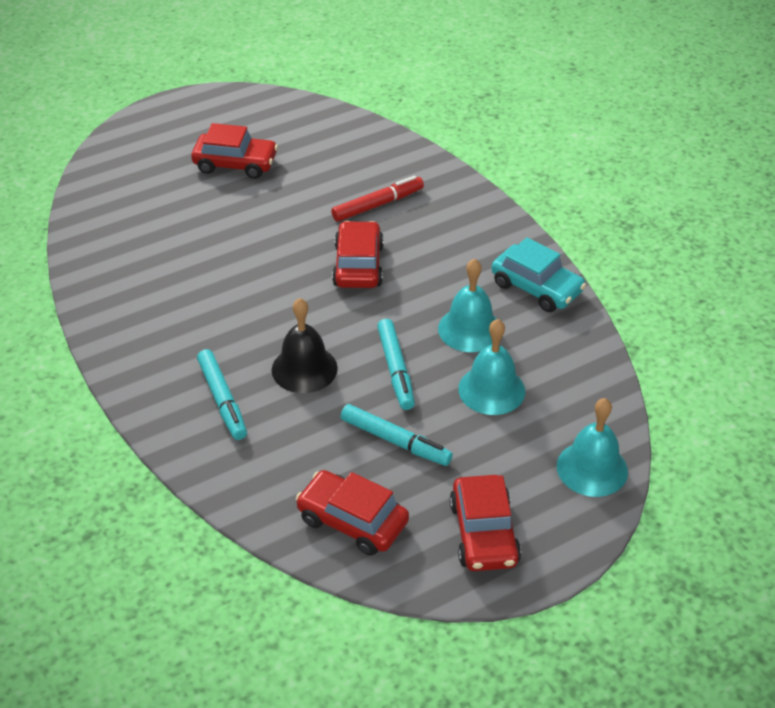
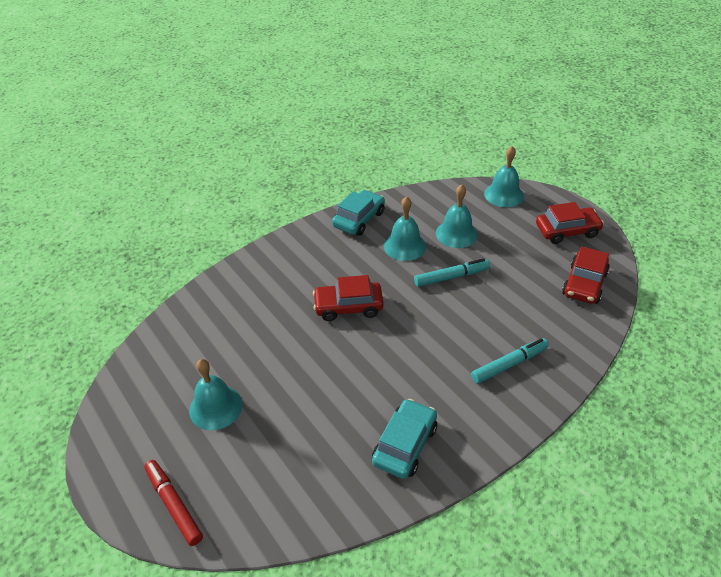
camera: 95 degrees left, 0 degrees up
(140, 293) = (405, 445): none -> turquoise car
(235, 164) = (215, 407): red car -> turquoise bell
(304, 369) = (464, 323): black bell -> none
(377, 205) = (275, 303): red marker -> red marker (174, 505)
(395, 441) = (514, 271): turquoise marker -> none

